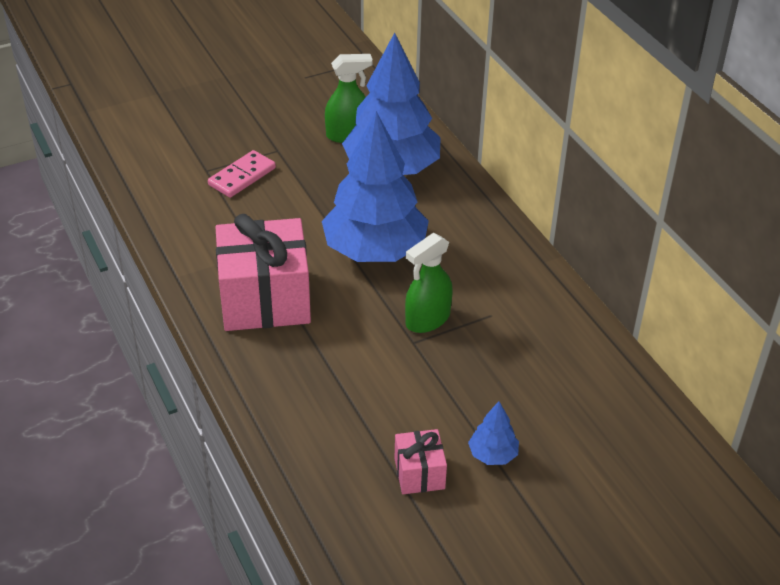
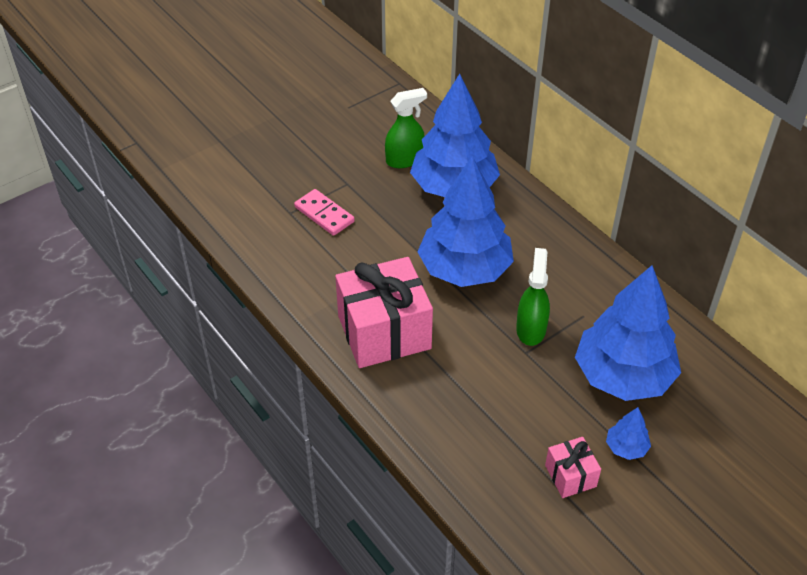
camera: 10 degrees left, 5 degrees up
(242, 177) = (324, 214): pink domino -> pink domino turned 75 degrees counterclockwise
(427, 319) = (531, 329): green spray bottle -> green spray bottle turned 150 degrees clockwise
(515, 381) = (623, 376): none -> blue tree

